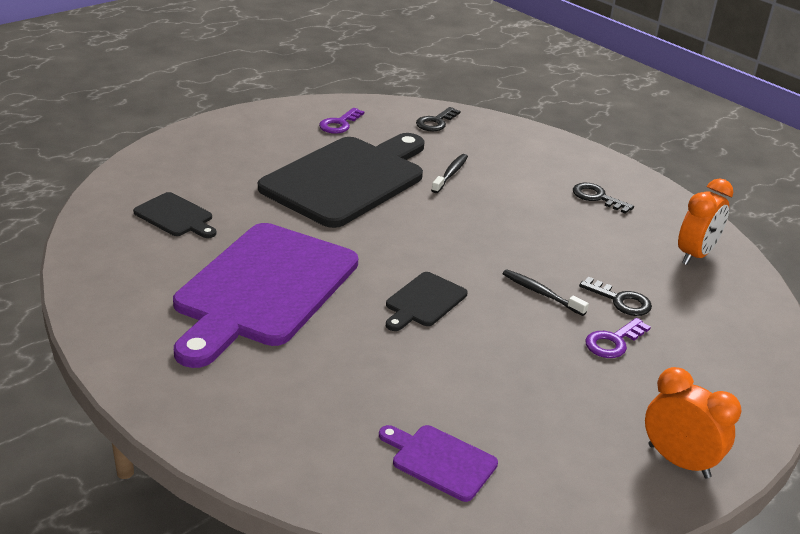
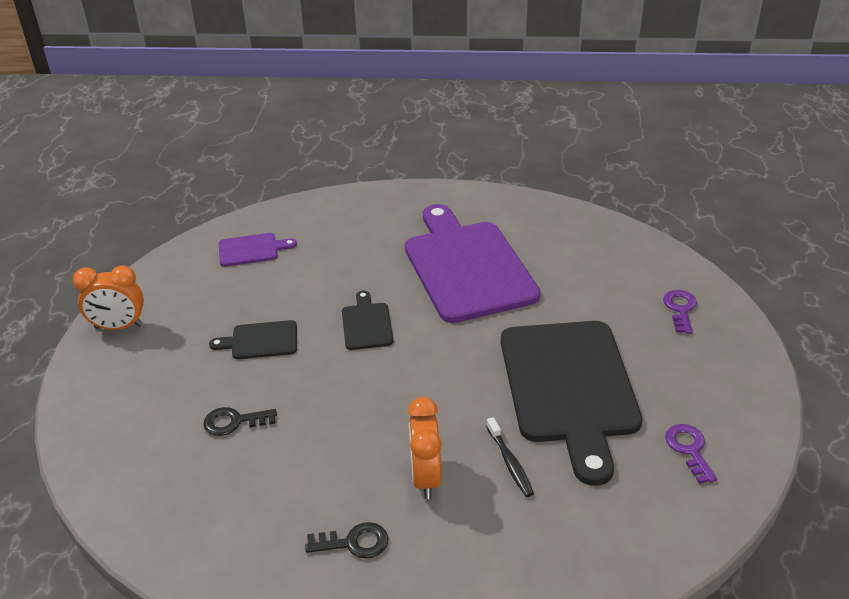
camera: 140 degrees right, 5 degrees up
(176, 216) = (600, 271): black cutting board -> black cutting board (260, 341)
(436, 122) = (629, 534): black key -> none
(541, 293) = (298, 386): black toothbrush -> none
(613, 342) = (213, 380): purple key -> purple key (680, 309)
(695, 255) = (203, 527): orange clock -> orange clock (426, 477)

